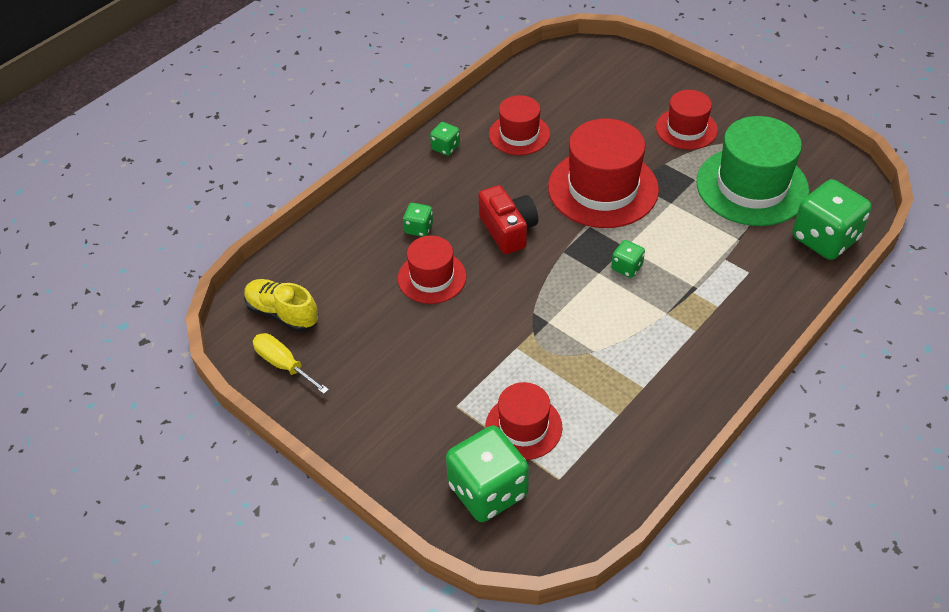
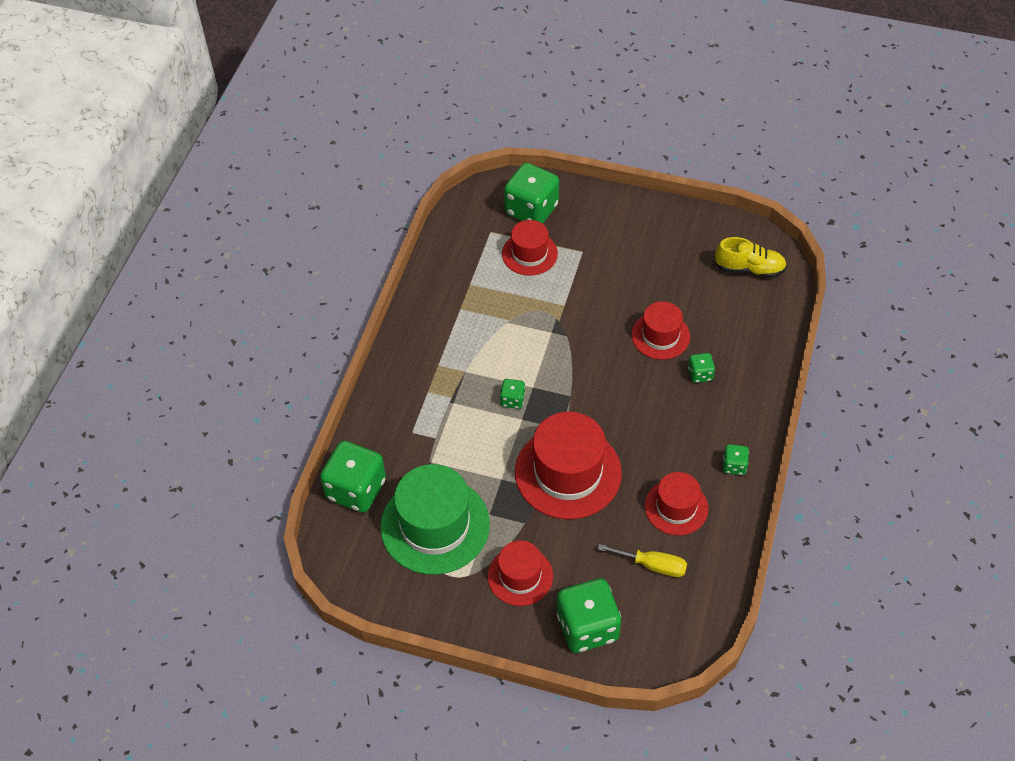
camera: 155 degrees right, 5 degrees up
(283, 364) = (718, 236): yellow screwdriver -> yellow screwdriver (653, 565)
(508, 230) = (626, 400): red camera -> none
(645, 83) = (587, 627): none -> green dice

